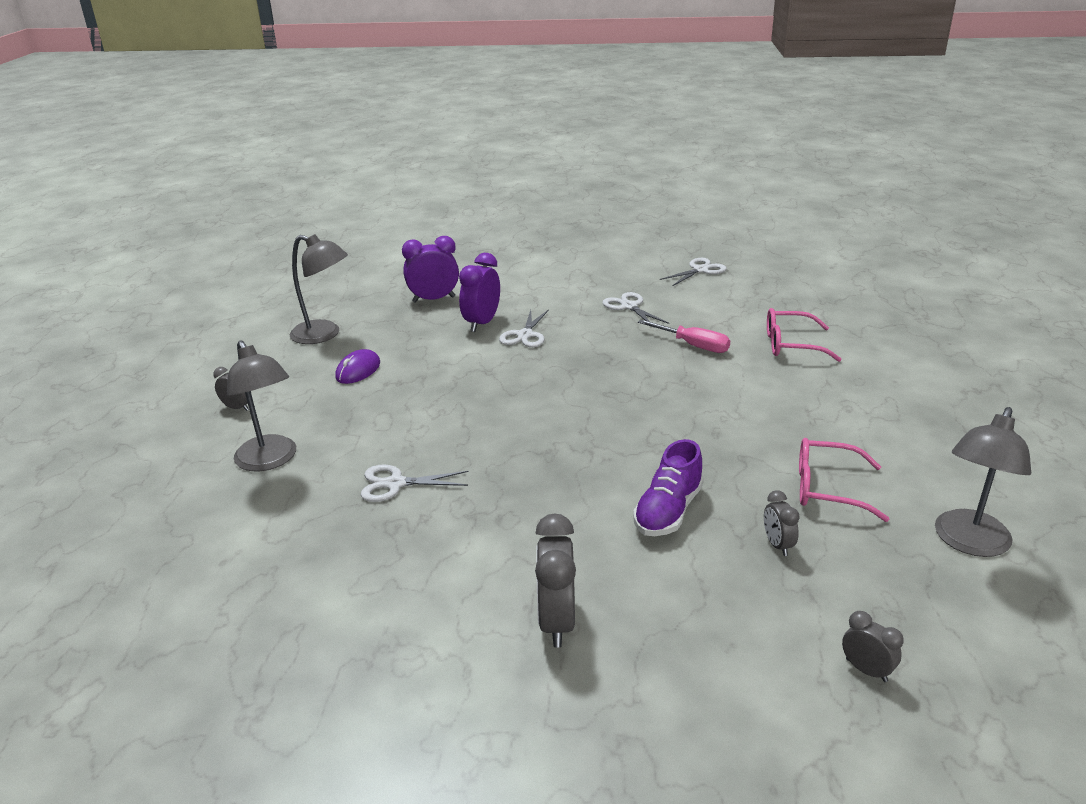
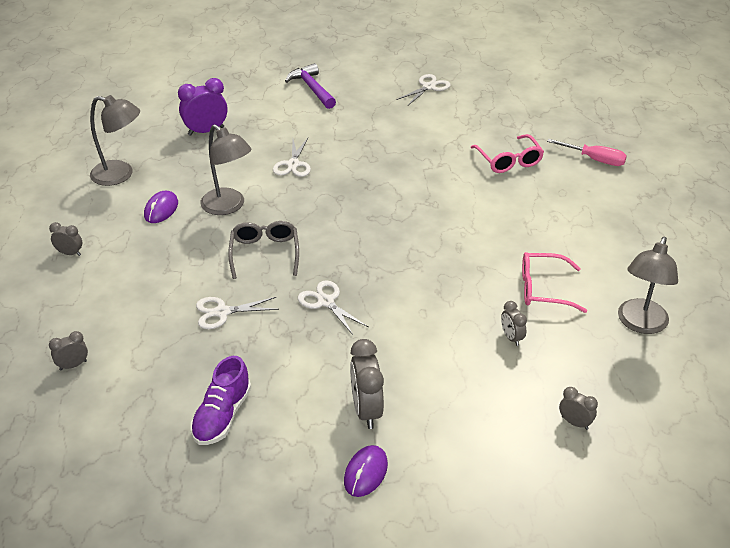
camera: 10 degrees left, 10 degrees up
(190, 530) = (73, 365): none -> grey clock
(270, 460) = (115, 300): grey lamp -> grey lamp (228, 206)
(467, 423) = (264, 253): none -> grey glasses
(482, 323) = (254, 154): purple clock -> none
(538, 710) = (366, 473): none -> purple mouse
(564, 266) = (312, 88): none -> purple hammer
(629, 306) = (374, 129): white scissors -> white scissors (325, 301)
(668, 511) = (431, 318): purple shoe -> purple shoe (222, 416)
(694, 346) = (432, 167): pink screwdriver -> pink screwdriver (595, 160)
(791, 345) = (509, 161): pink glasses -> pink glasses turned 105 degrees counterclockwise

